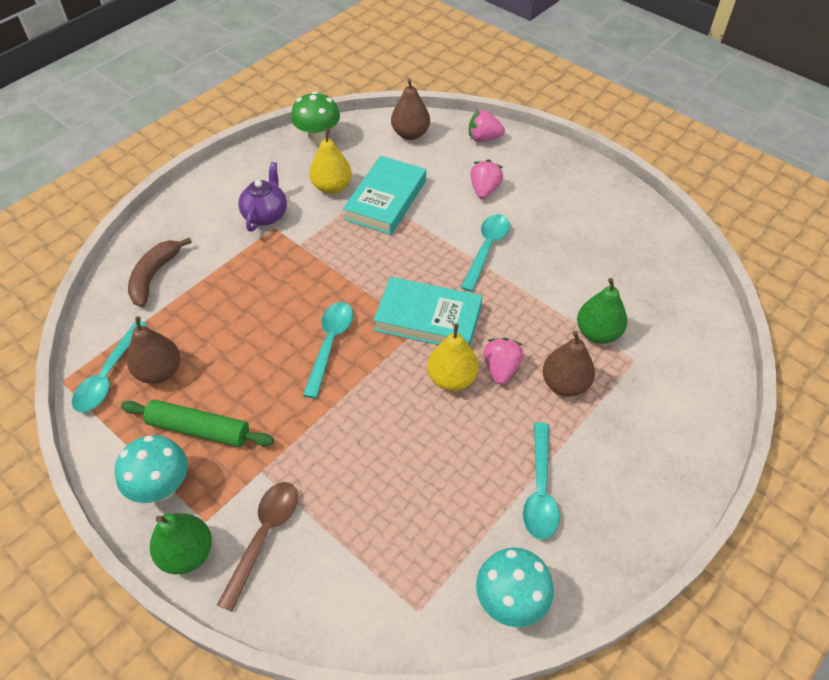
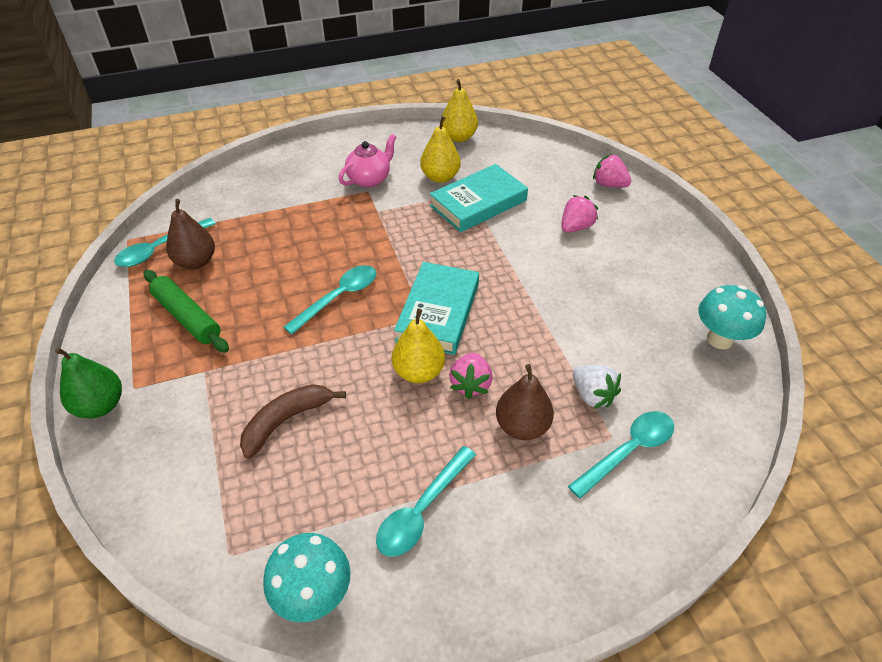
camera: 30 degrees right, 5 degrees down
(154, 276) = (250, 192): brown banana -> brown banana (286, 420)
(162, 487) = (126, 347): turquoise mushroom -> turquoise mushroom (719, 339)
(264, 536) = (164, 423): brown spoon -> none
(266, 215) = (369, 179): purple teapot -> pink teapot
(318, 139) = (458, 137): green mushroom -> yellow pear
(410, 134) = (542, 159): brown pear -> none
(428, 318) = (438, 312): turquoise book -> turquoise book turned 60 degrees clockwise
(487, 249) = (539, 277): turquoise spoon -> turquoise spoon (629, 451)
(501, 369) = (470, 384): pink strawberry -> pink strawberry turned 150 degrees clockwise
(597, 333) = (592, 395): green pear -> white strawberry

